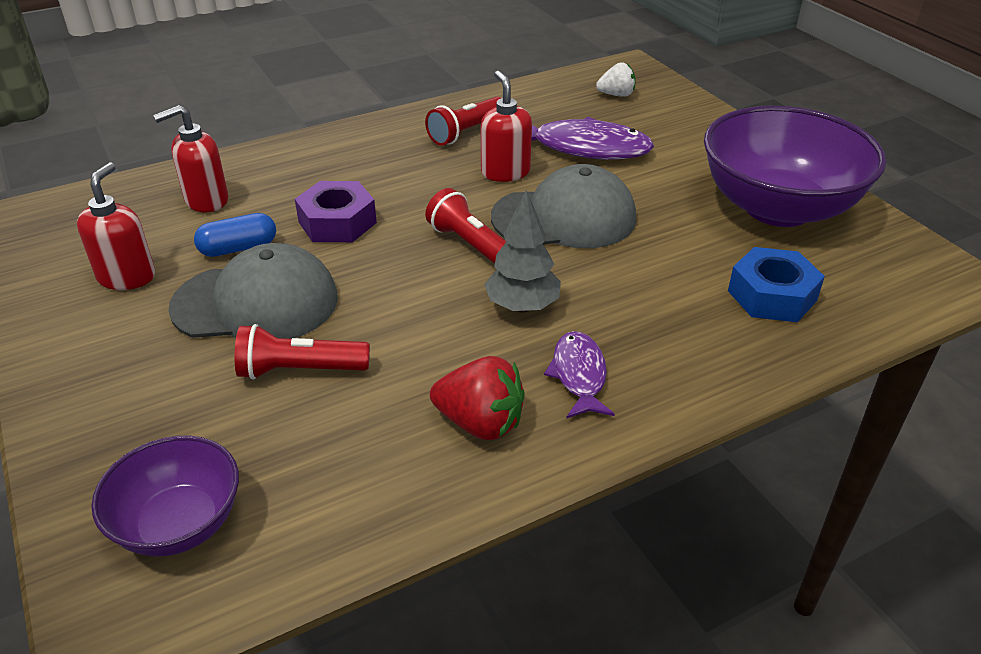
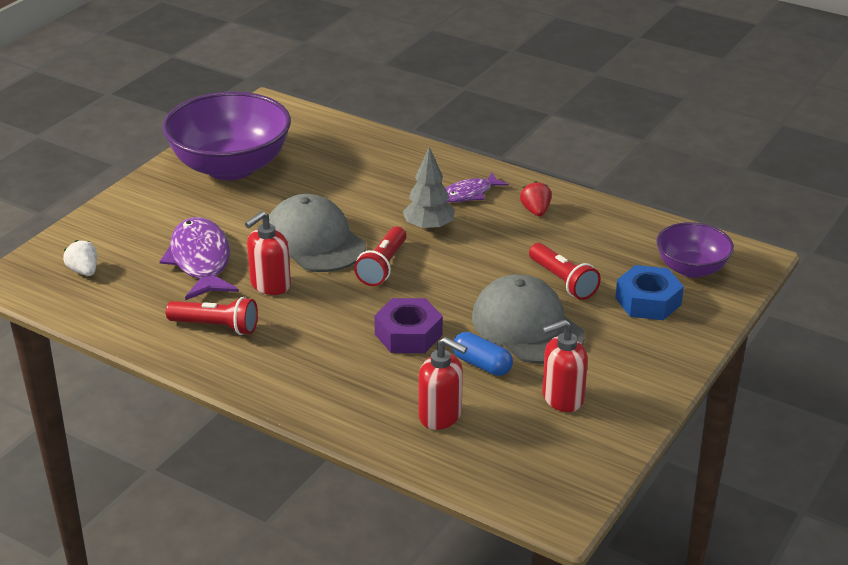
camera: 120 degrees left, 5 degrees down
(480, 423) = (536, 211): red strawberry -> red strawberry, size x0.67
(772, 295) = (338, 153): blue nut -> blue nut (648, 301)

